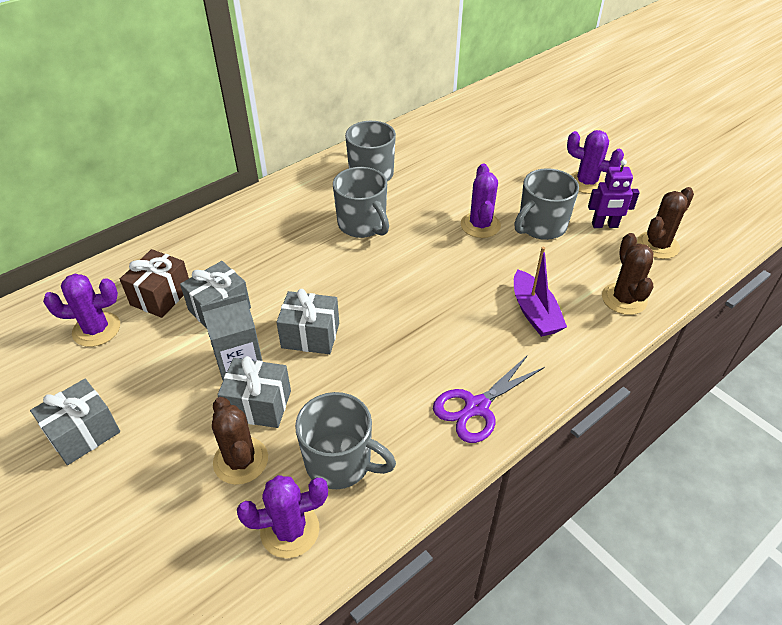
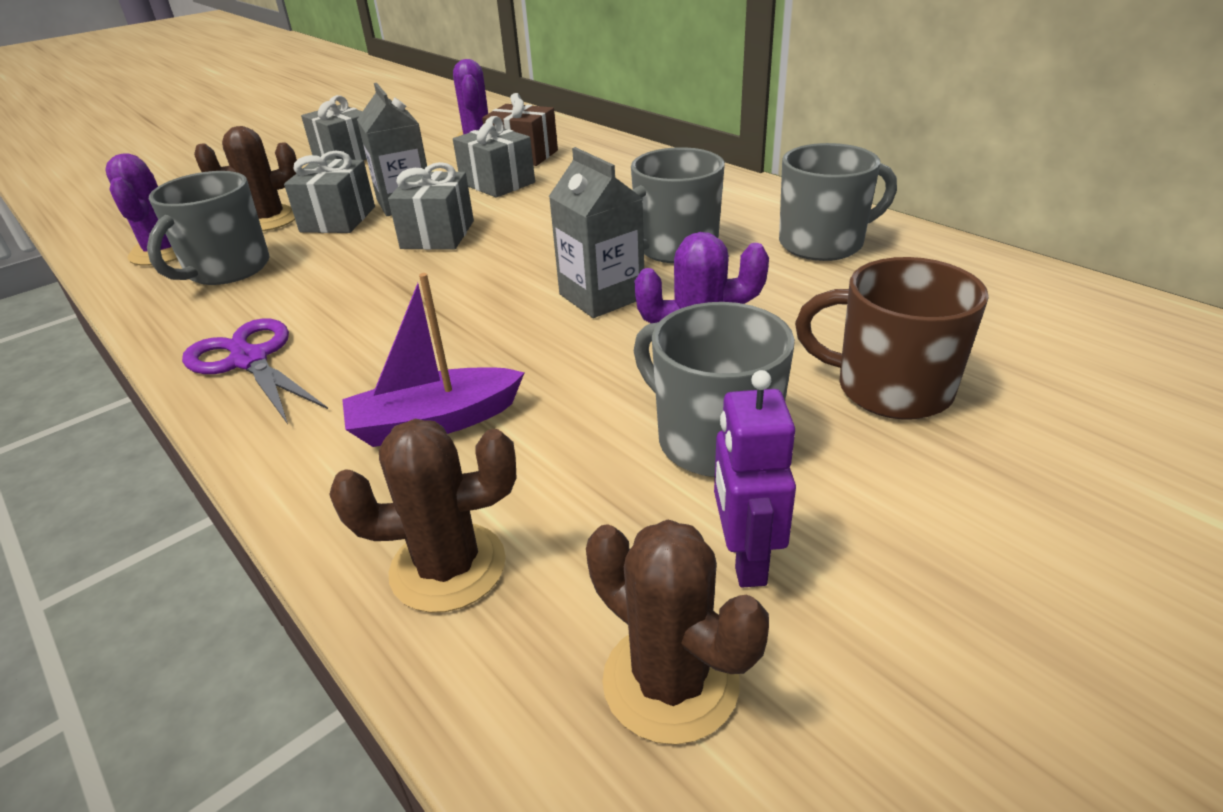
camera: 90 degrees right, 10 degrees down
(416, 255) = (601, 296): none -> grey carton
(504, 178) = (890, 388): none -> brown mug
(586, 182) = (947, 536): purple cactus -> none

